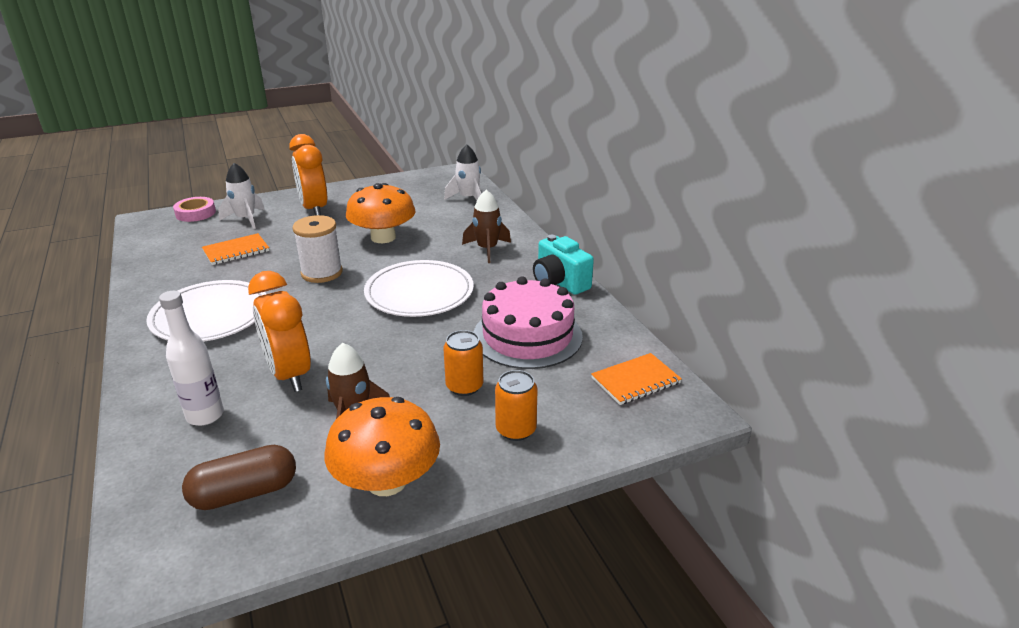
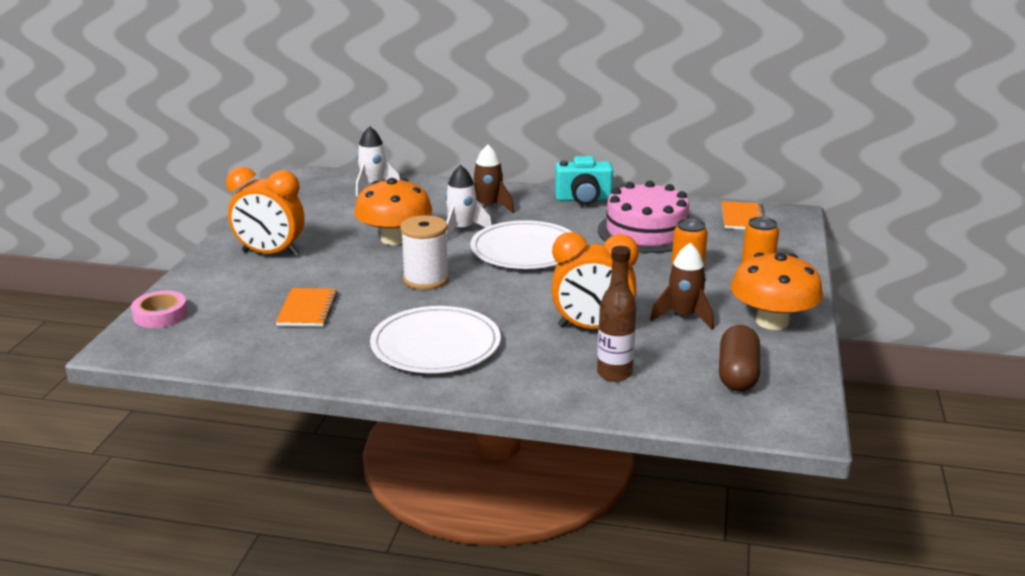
camera: 55 degrees left, 5 degrees down
(205, 416) = (614, 374): white bottle -> brown bottle
(246, 219) = (231, 291): white rocket -> white rocket (462, 230)

